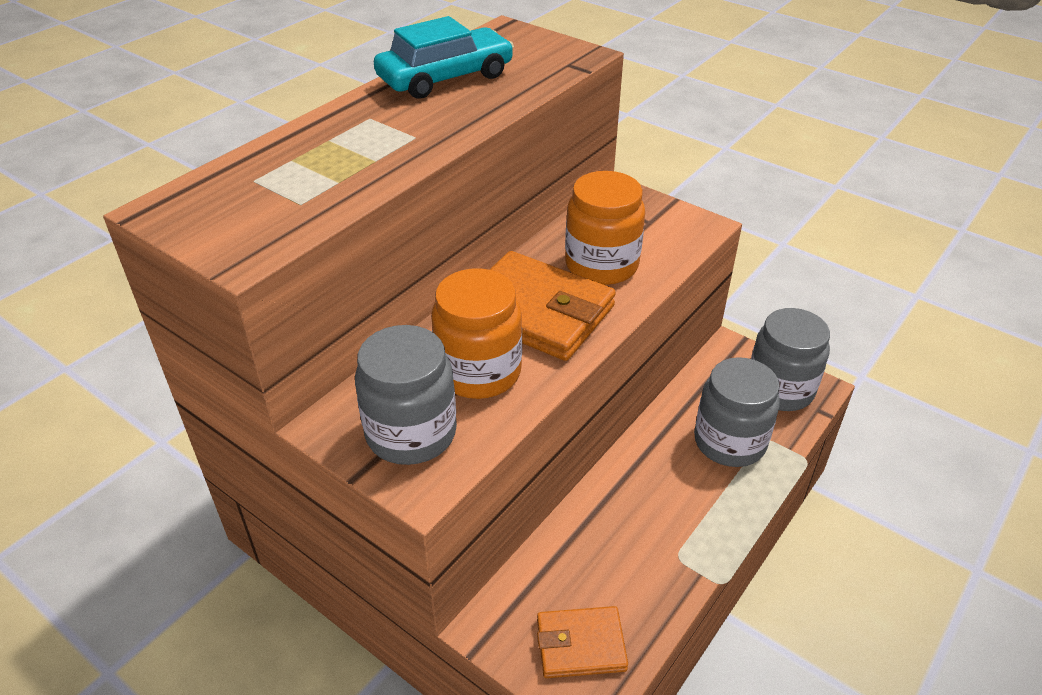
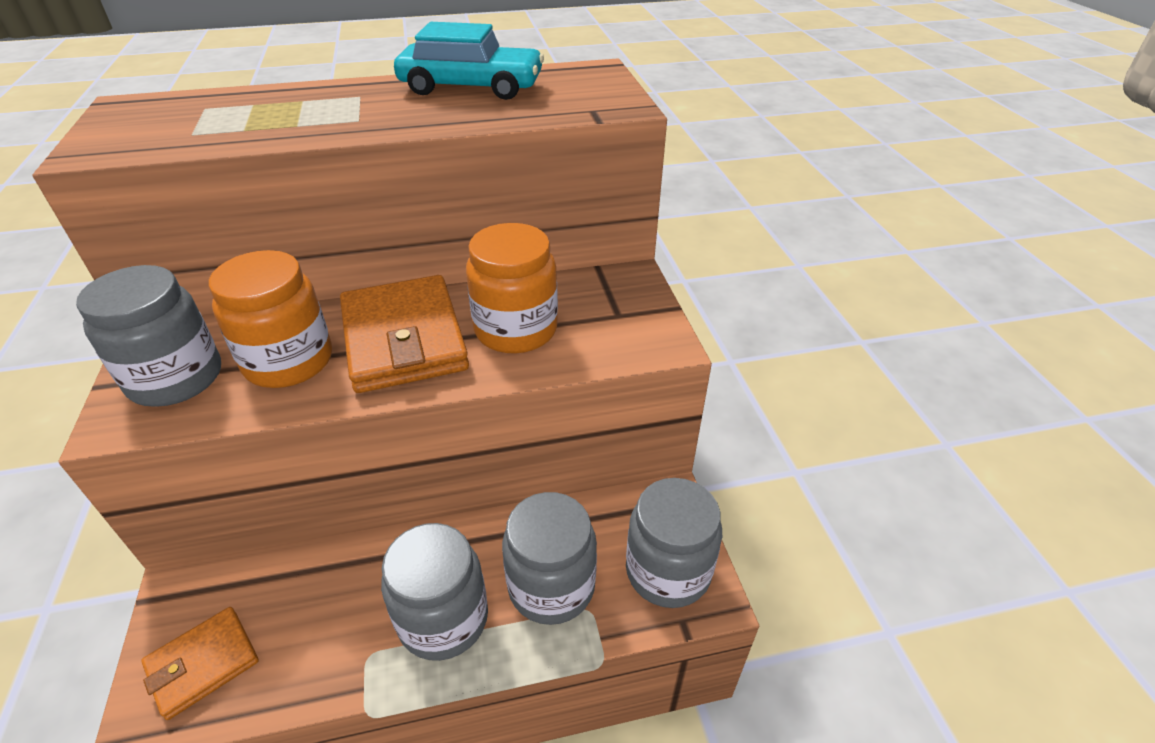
camera: 40 degrees right, 0 degrees up
(580, 645) = (203, 664): orange wallet -> orange wallet turned 75 degrees counterclockwise
(693, 504) = (443, 619): none -> grey jar

